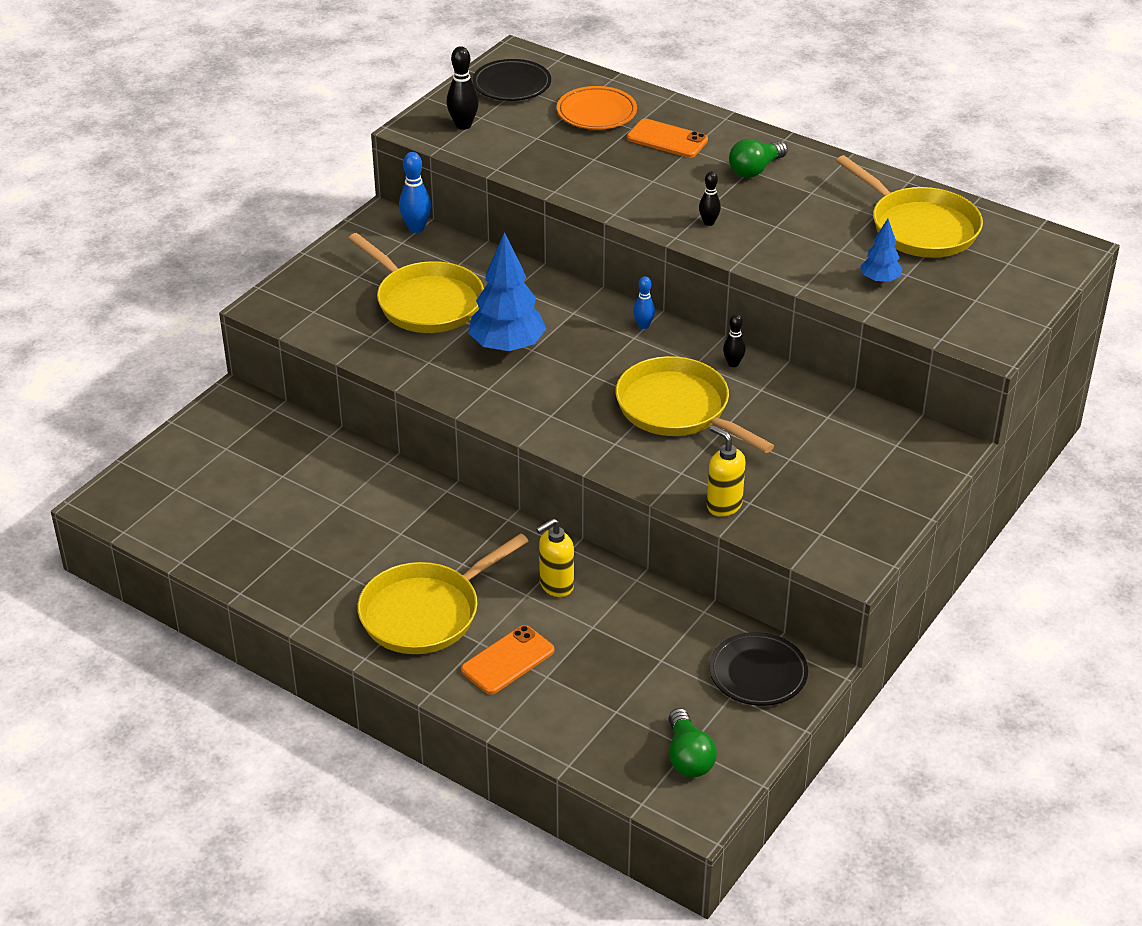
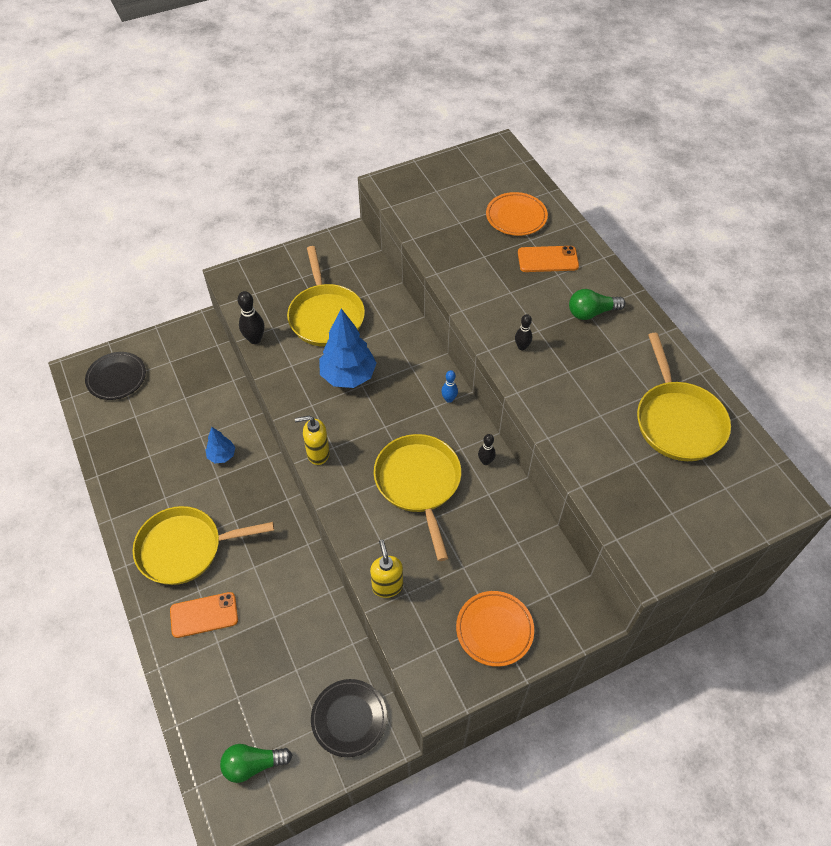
camera: 30 degrees right, 15 degrees up
(416, 228) = (364, 253): blue bowling pin -> none
(463, 125) = (420, 193): black bowling pin -> black bowling pin (255, 339)
(512, 85) = (477, 171): black plate -> black plate (117, 378)
(556, 586) = (276, 569): yellow soap dispenser -> yellow soap dispenser (318, 454)
(667, 139) = (548, 259): orange phone -> orange phone turned 60 degrees counterclockwise
(688, 757) = (253, 764): green light bulb -> green light bulb turned 60 degrees clockwise
(866, 494) = (494, 630): none -> orange plate
(880, 280) = (610, 458): blue tree -> blue tree (222, 456)

